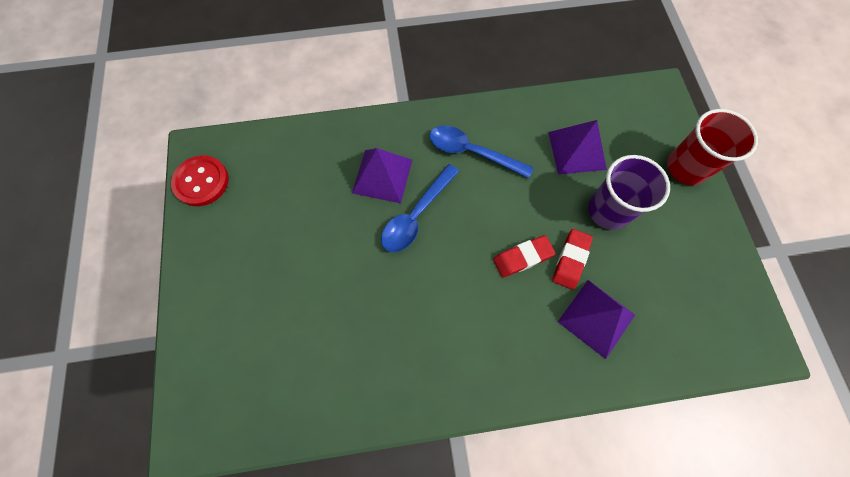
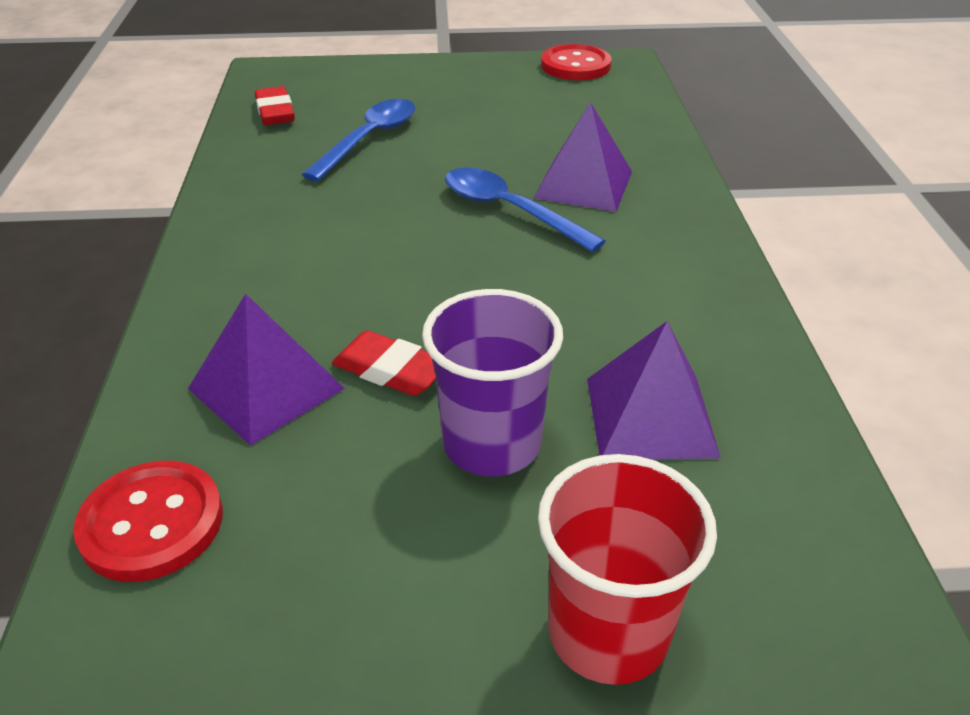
camera: 95 degrees right, 30 degrees down
(472, 152) = (634, 273): blue spoon -> blue spoon (369, 139)
(522, 257) = (410, 311): red eraser -> red eraser (275, 112)
(690, 344) = (152, 523): none -> red button

